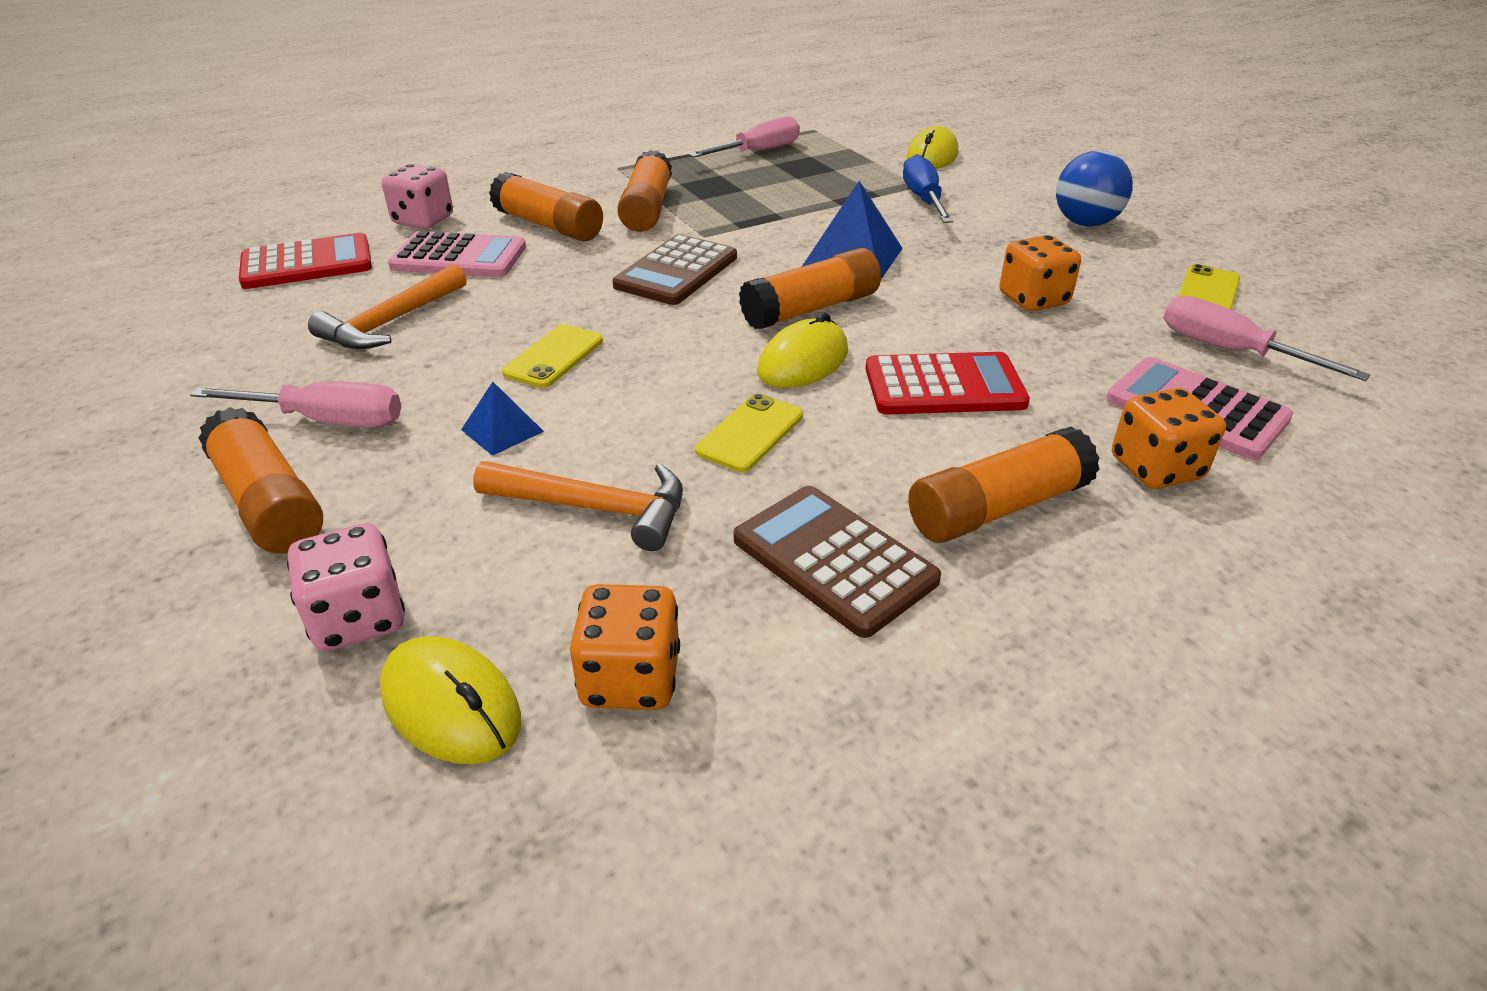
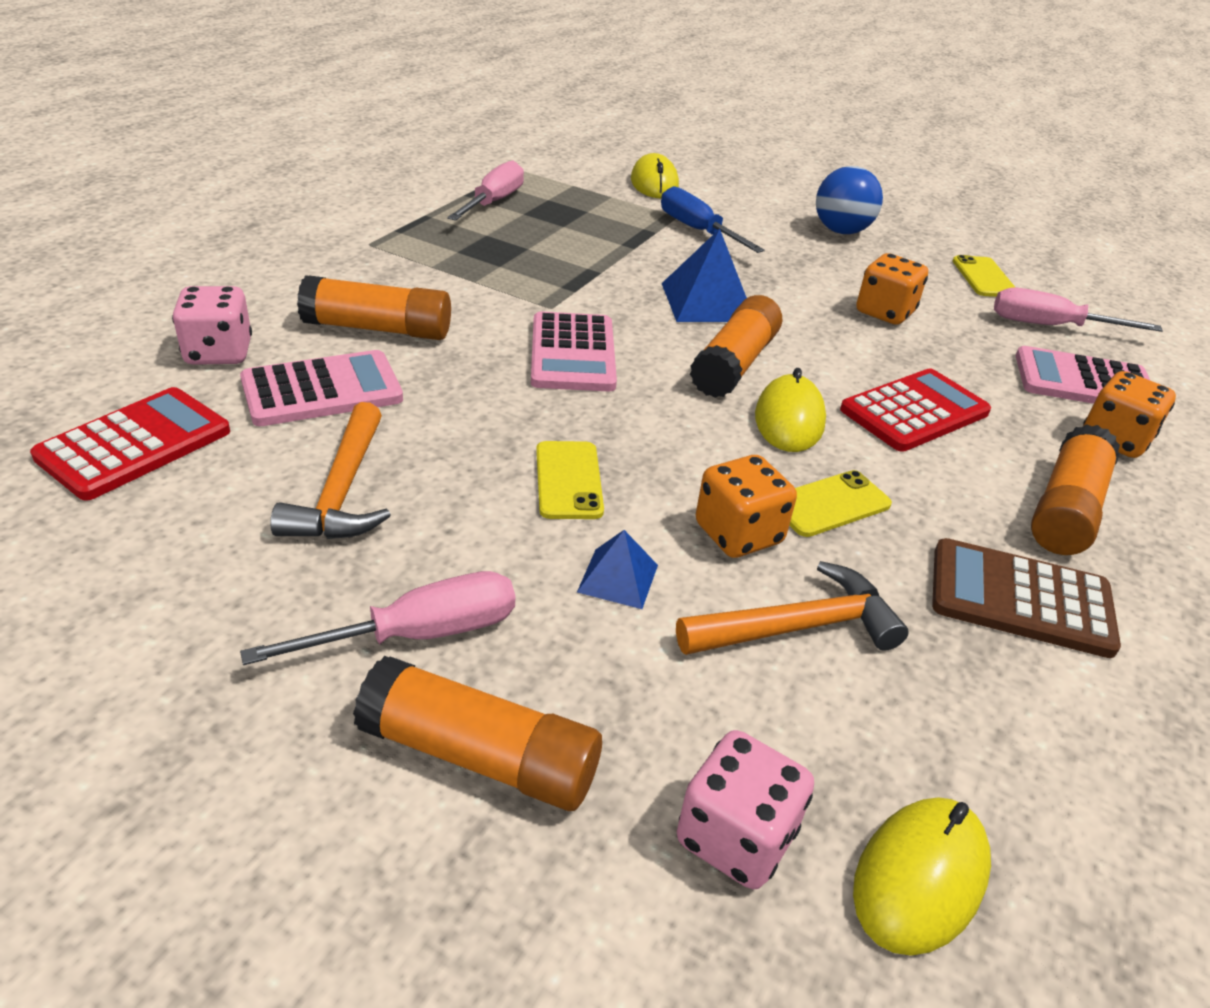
camera: 35 degrees left, 0 degrees up
(451, 706) = (920, 878): yellow mouse -> yellow mouse turned 60 degrees counterclockwise
(630, 678) = (1014, 775): orange dice -> orange dice (738, 534)
(647, 209) = (459, 288): orange glue stick -> none
(676, 272) = (572, 353): brown calculator -> pink calculator
(750, 433) = (829, 504): yellow phone -> yellow phone turned 60 degrees clockwise

